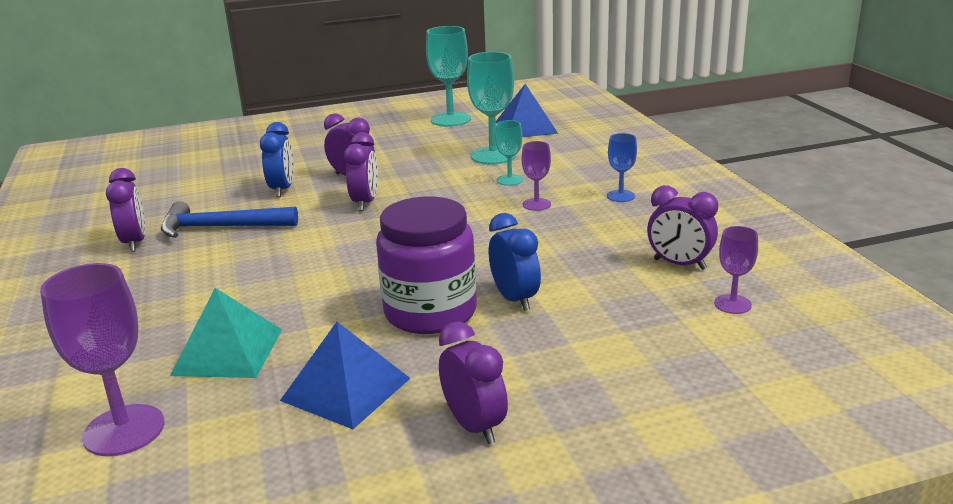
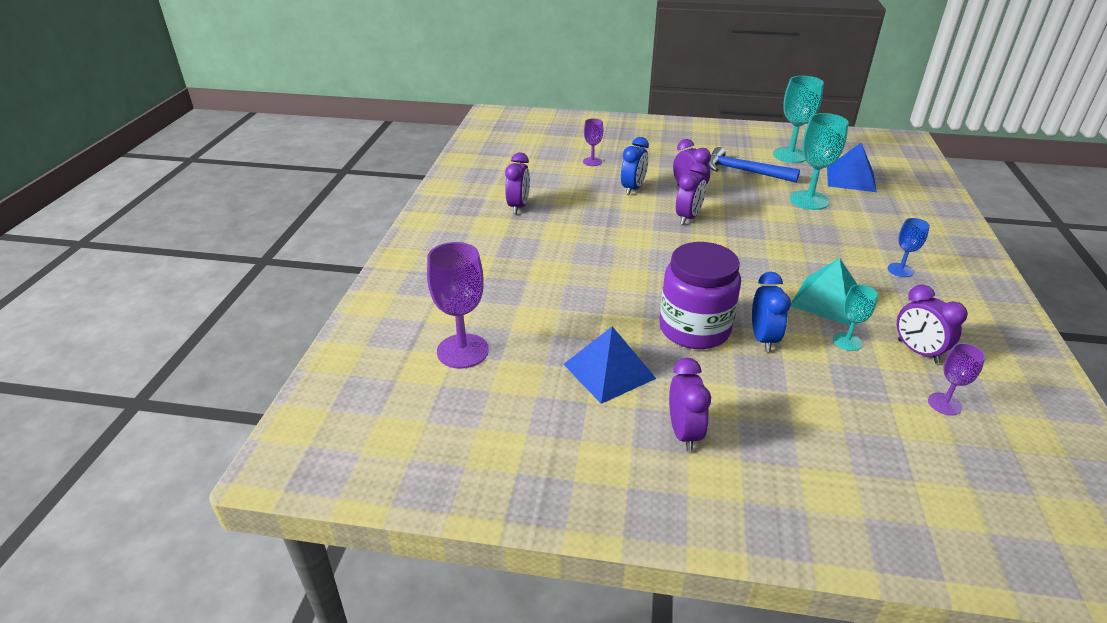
camera: 25 degrees right, 10 degrees up
(221, 227) = (578, 210): blue hammer -> blue hammer (744, 171)
(228, 351) = (545, 314): turquoise pyramid -> turquoise pyramid (827, 300)
(509, 180) = (811, 228): turquoise goblet -> turquoise goblet (847, 341)
(536, 204) = (823, 257): purple goblet -> purple goblet (592, 162)

